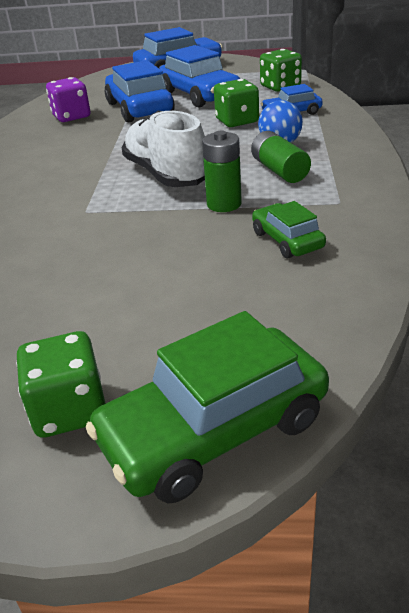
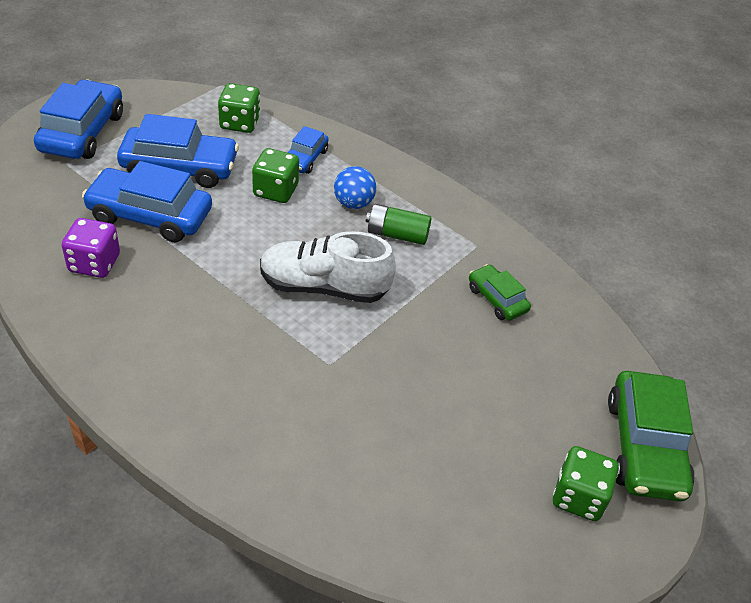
camera: 60 degrees left, 10 degrees up
(224, 204) = (413, 292): green battery -> none
(287, 240) = (497, 299): green car -> green car turned 45 degrees clockwise

